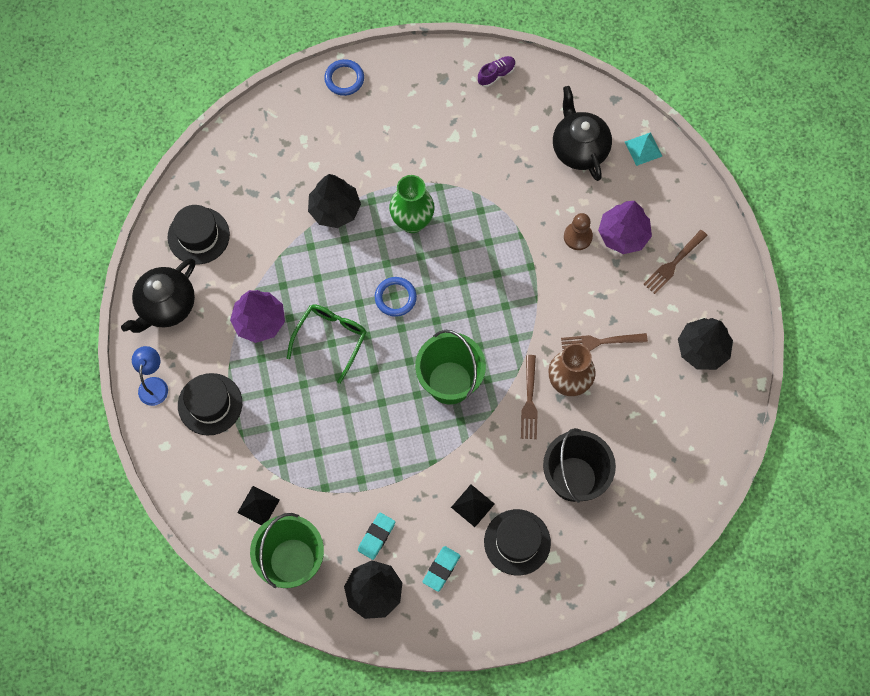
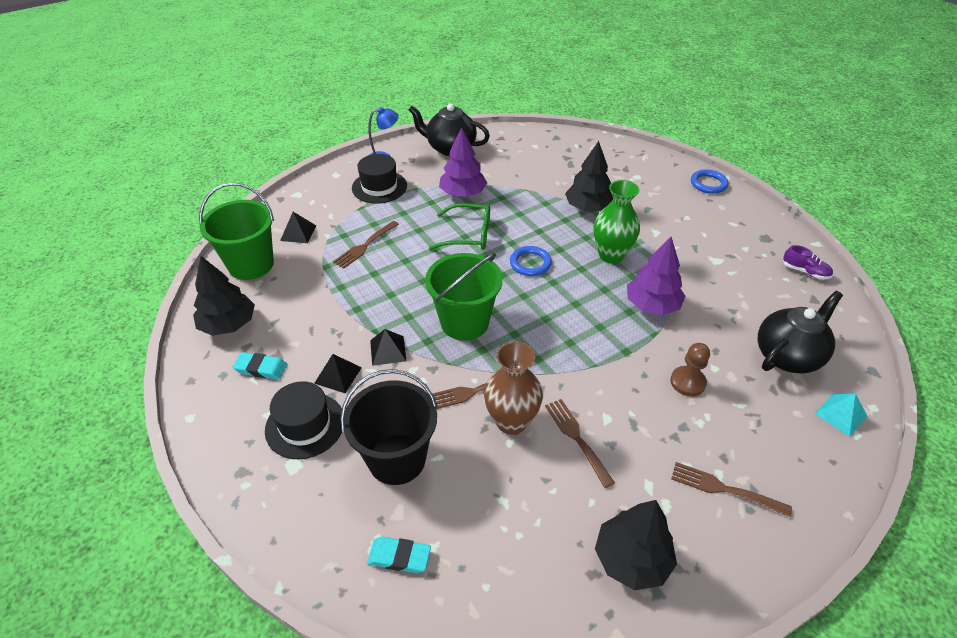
camera: 70 degrees right, 25 degrees down
(198, 236) = (516, 148): black hat -> none
(307, 443) = (365, 245): none -> brown fork
(376, 536) = (286, 312): turquoise eraser -> turquoise eraser (399, 557)
(459, 457) = (388, 350): none -> black pyramid
(623, 235) = (721, 424): purple tree -> purple tree (652, 305)

